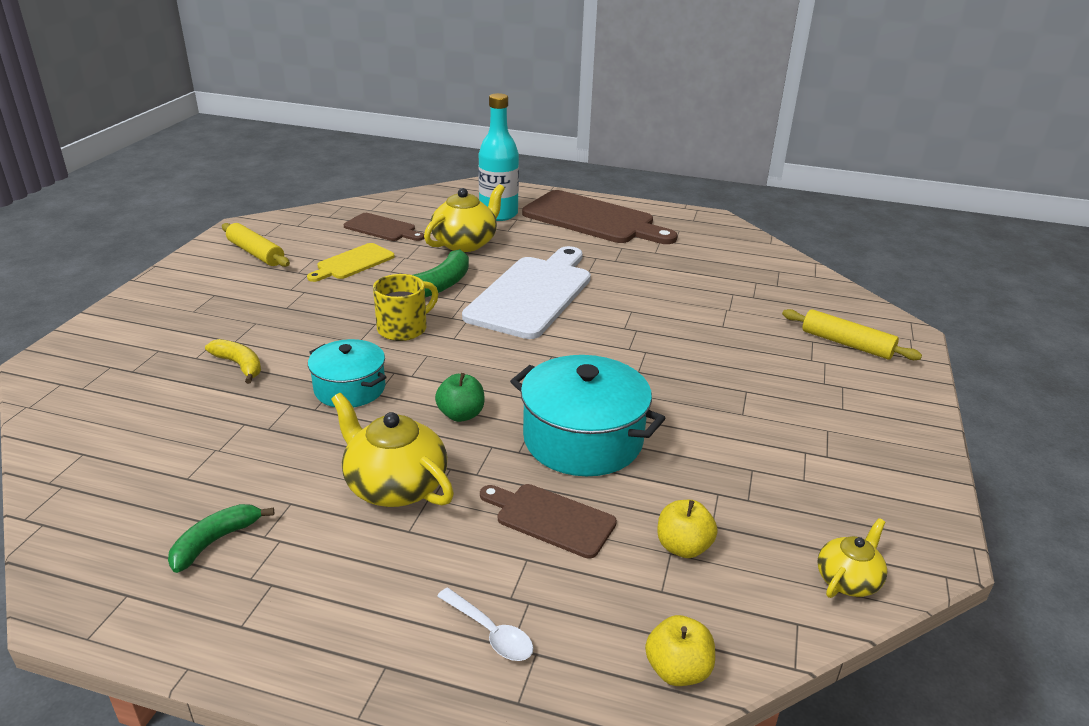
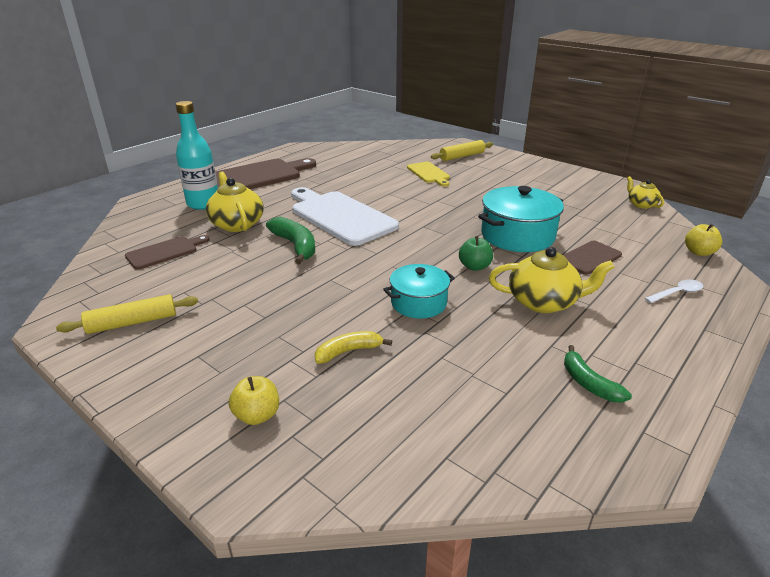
camera: 65 degrees left, 0 degrees up
(353, 263) = (215, 274): yellow cutting board -> yellow cutting board (429, 173)
(395, 486) = (543, 302): yellow teapot -> yellow teapot turned 150 degrees counterclockwise
(404, 328) = (348, 269): yellow mug -> none
(683, 547) = (615, 231): yellow apple -> yellow apple (257, 415)

